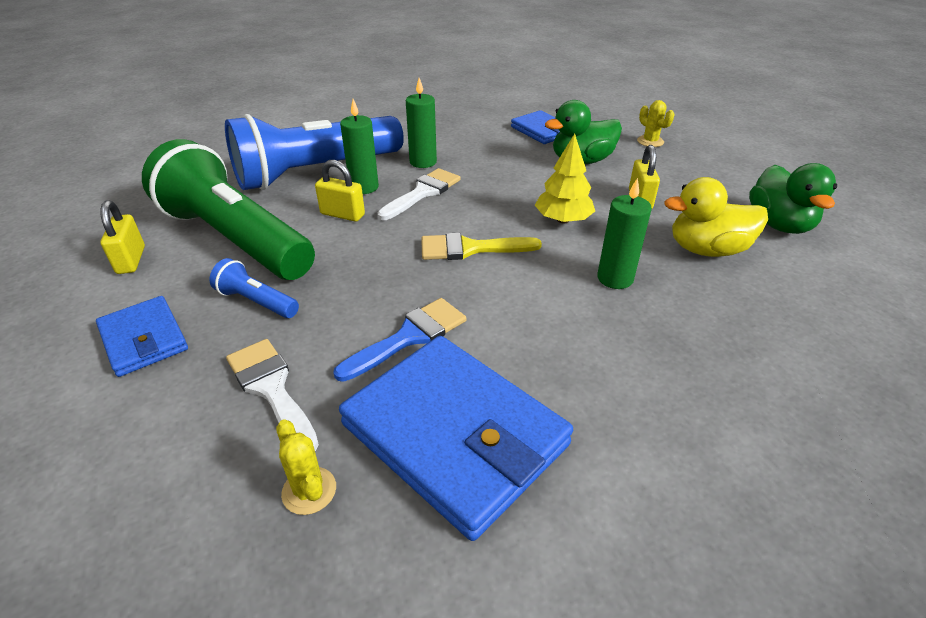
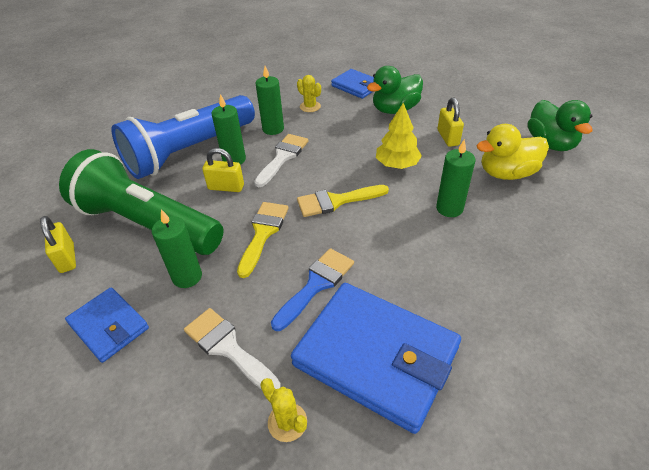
camera: 10 degrees left, 5 degrees up
(256, 302) = (187, 277): blue flashlight -> green candle
(366, 269) = (263, 233): none -> yellow brush
(650, 141) = (440, 84): yellow cactus -> yellow cactus (310, 106)

